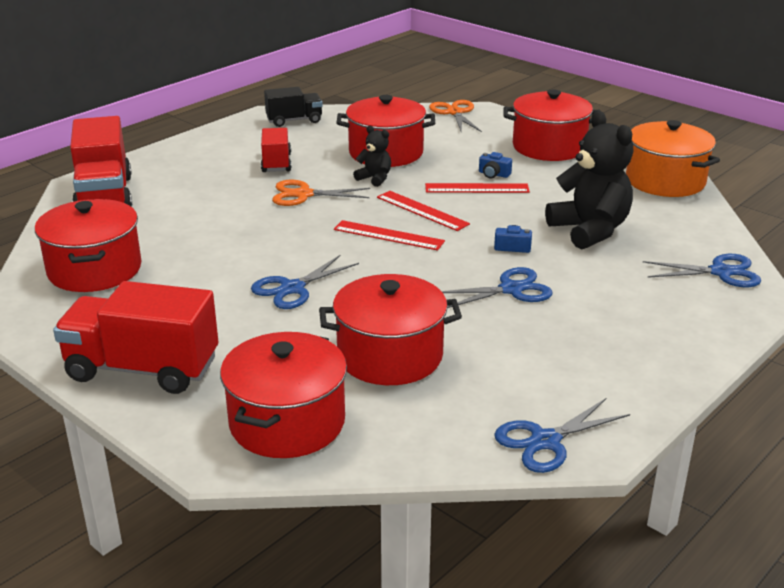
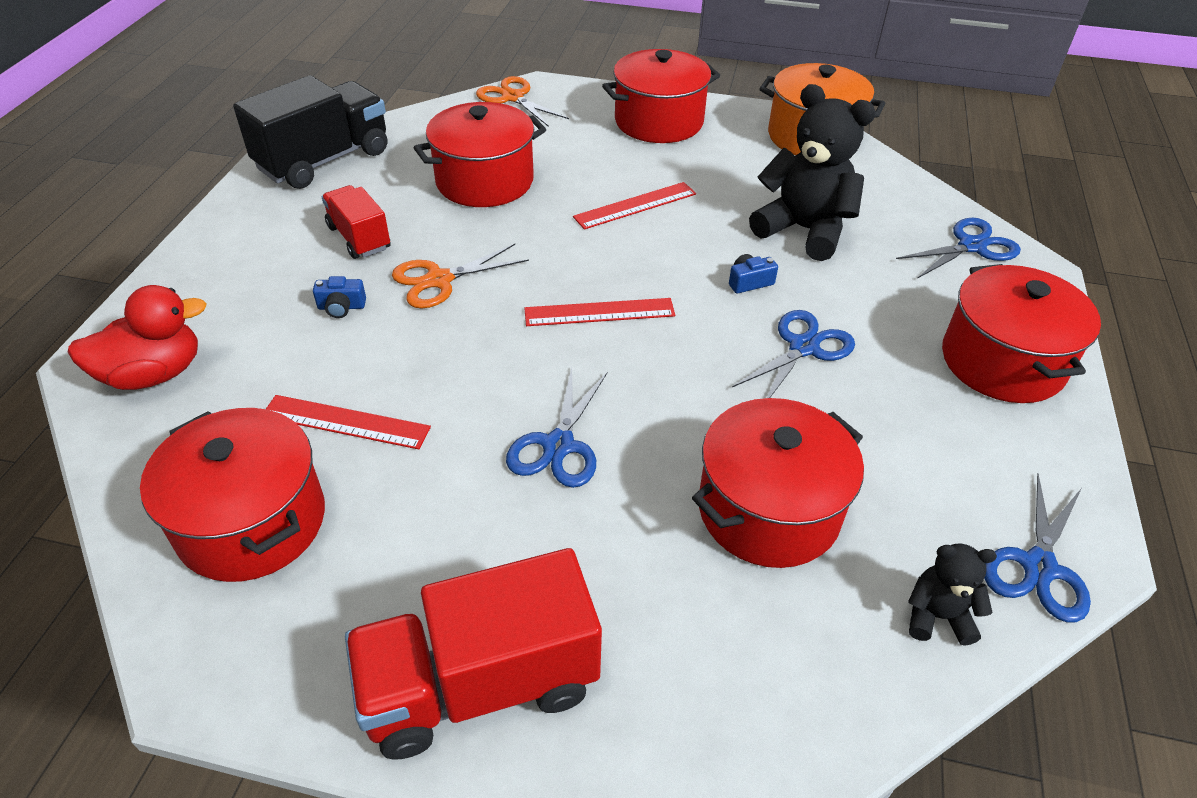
camera: 30 degrees left, 15 degrees up
(105, 196) = (154, 374): red truck -> red duck
(287, 422) = (749, 686): red pot -> red pot (1002, 361)
(294, 120) = (324, 160): black truck -> black truck, size x1.73
(375, 178) = (506, 226): black teddy bear -> black teddy bear (937, 616)
(422, 210) = (604, 259): red ruler -> red ruler (346, 422)
(493, 174) = (635, 178): blue camera -> blue camera (341, 307)

